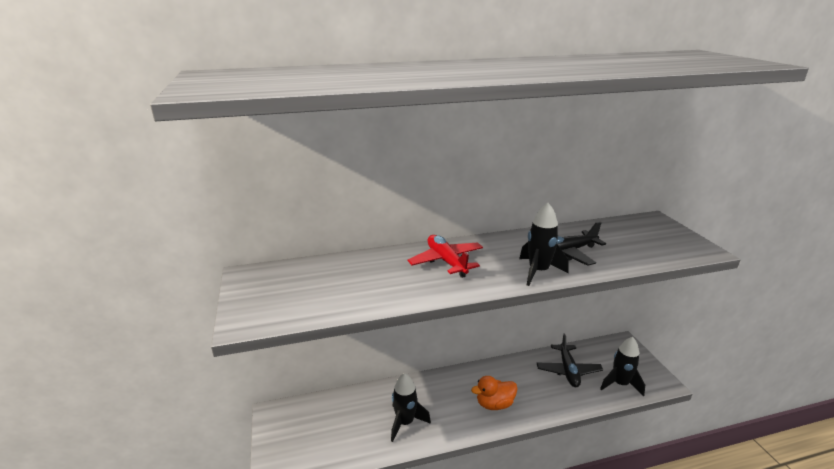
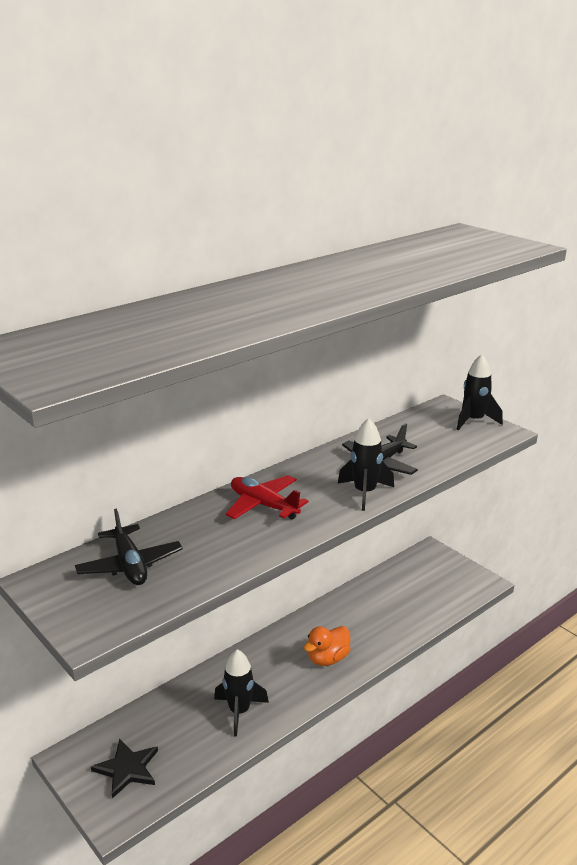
camera: 25 degrees left, 0 degrees up
(304, 437) = (127, 769): none -> black star
(568, 370) = (387, 598): black plane -> black plane (130, 565)
(620, 384) = (445, 596): black rocket -> black rocket (474, 421)

